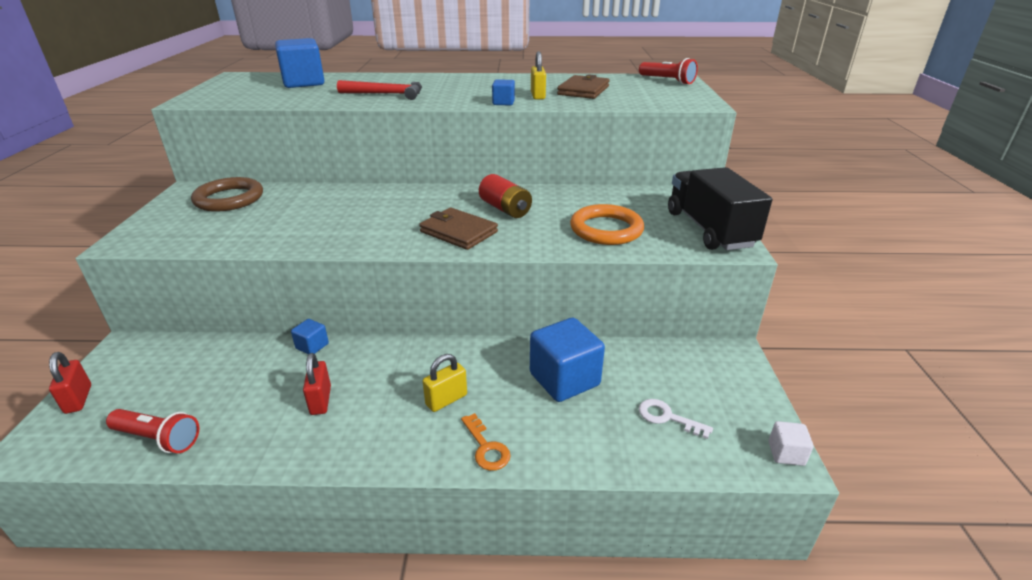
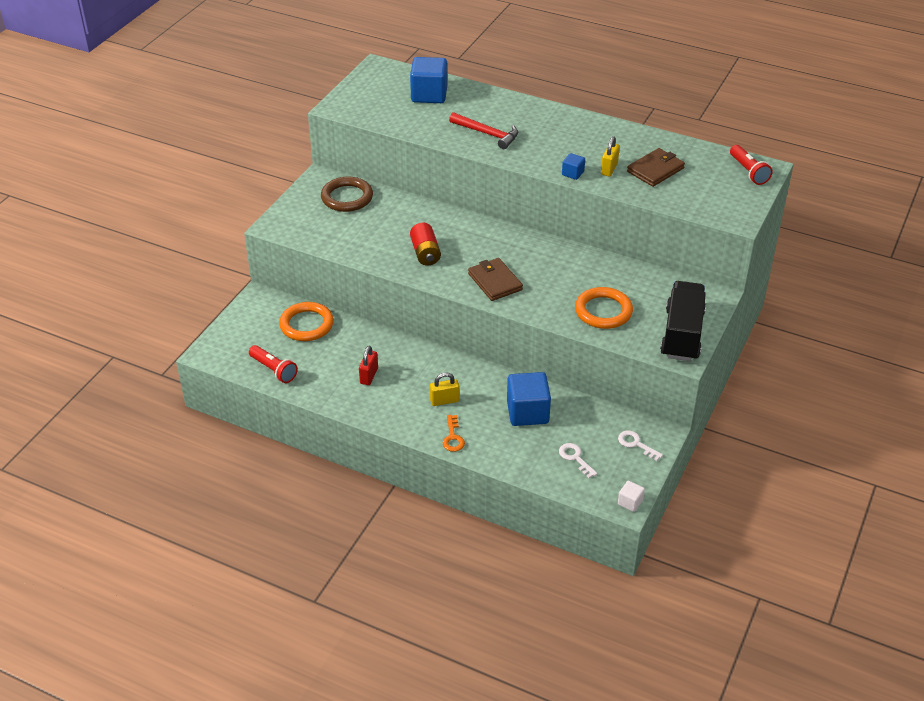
camera: 25 degrees right, 10 degrees up
(78, 399) = (232, 329): red padlock -> none
(205, 361) = (306, 325): none -> orange ring
(312, 346) = (375, 334): blue cube -> none
(505, 209) = (543, 268): red battery -> red battery (425, 253)
(719, 374) = (636, 444): none -> white key

